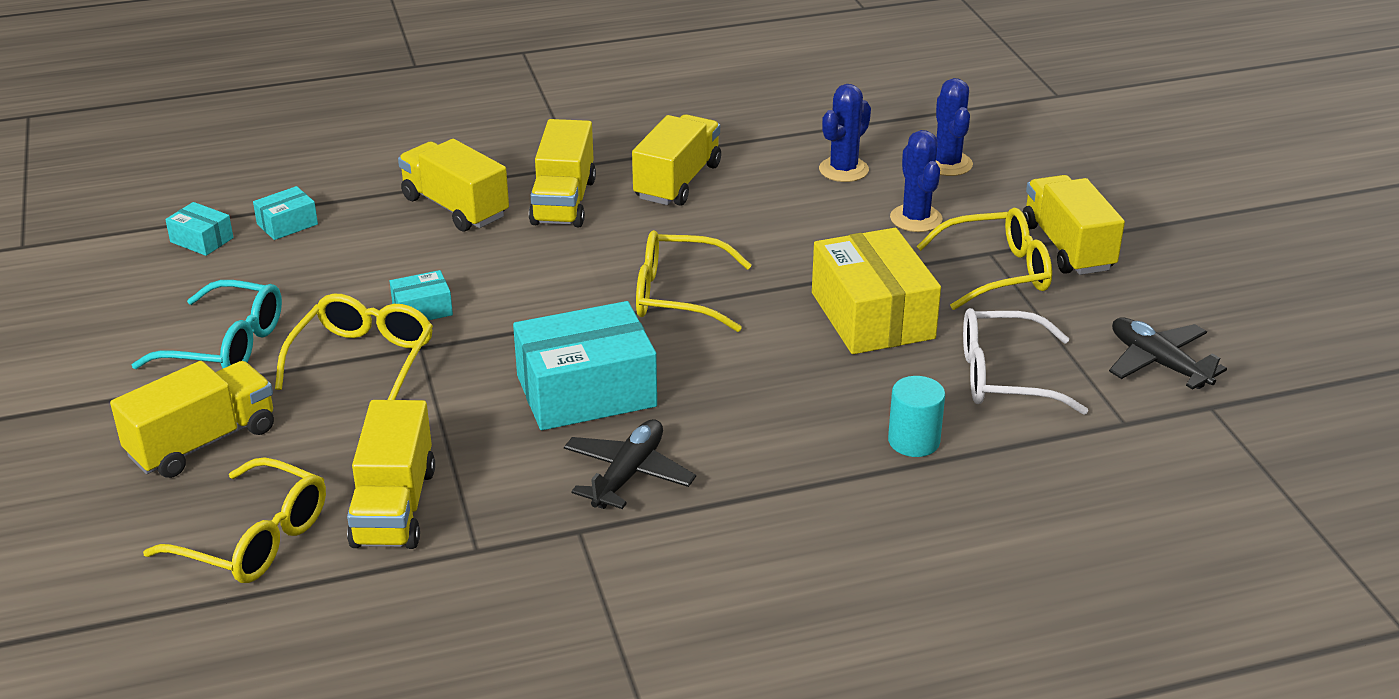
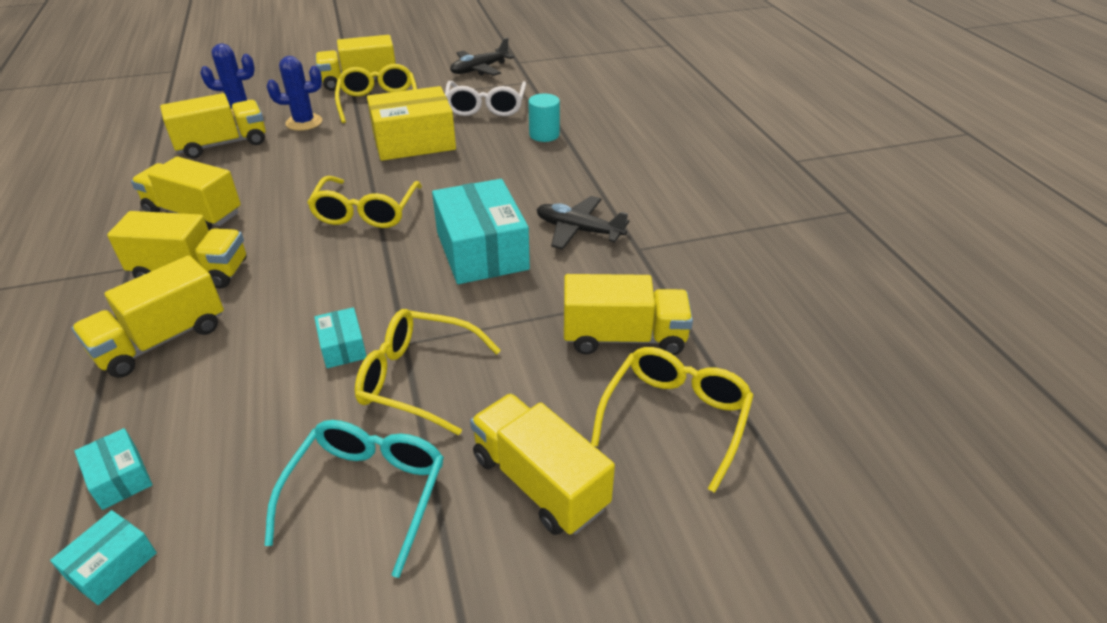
camera: 90 degrees left, 5 degrees up
(843, 170) = (222, 144): blue cactus -> yellow truck

